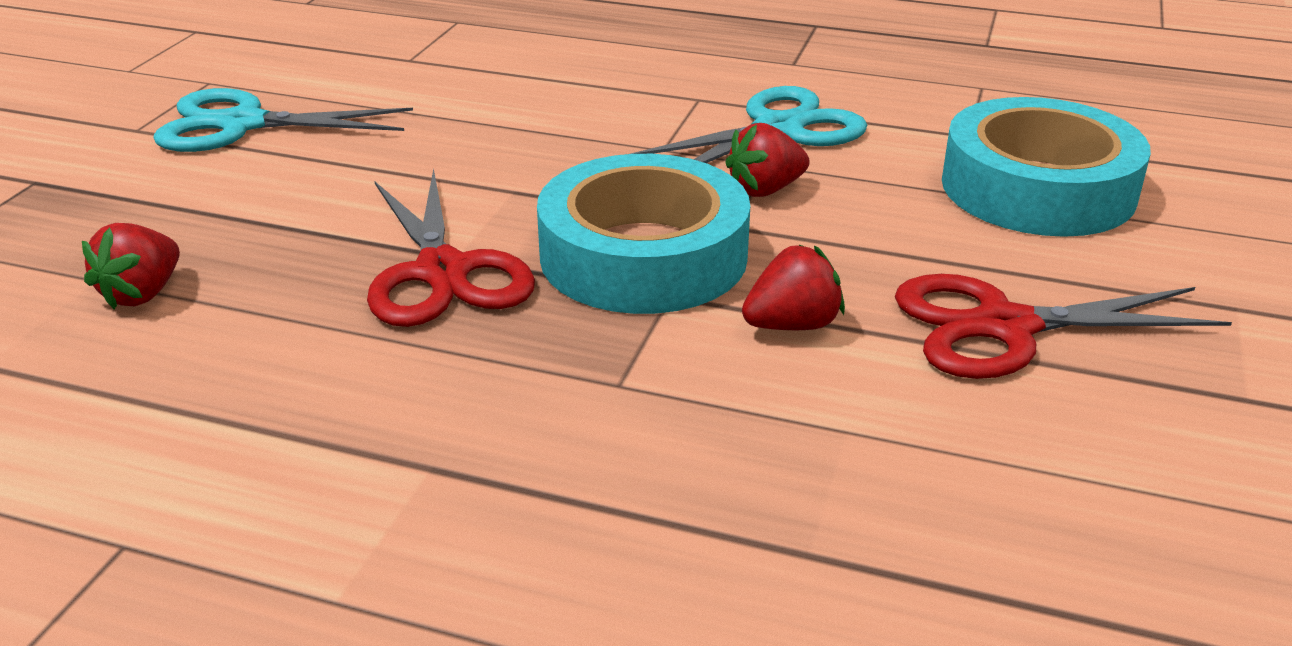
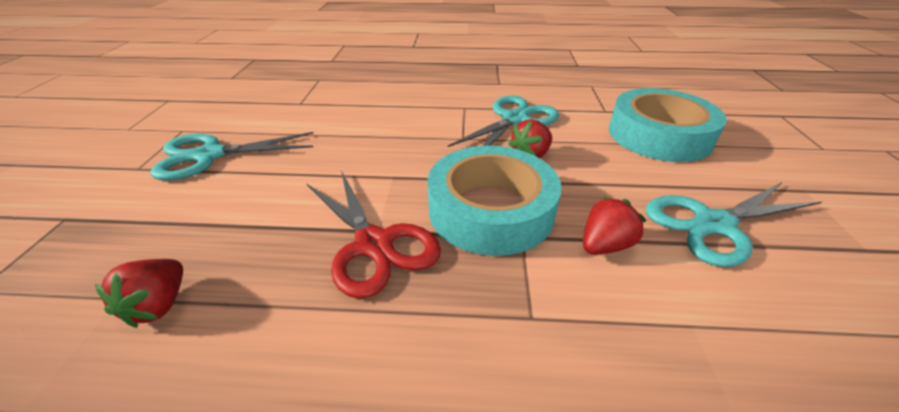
camera: 15 degrees left, 5 degrees up
(1004, 327) = (714, 224): red scissors -> turquoise scissors

